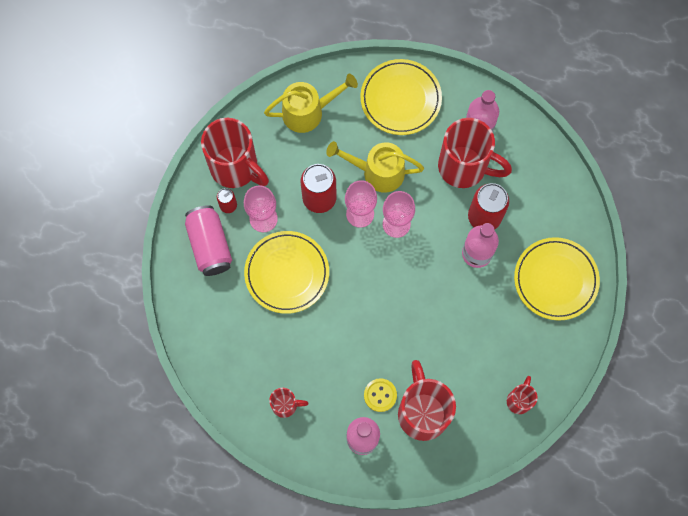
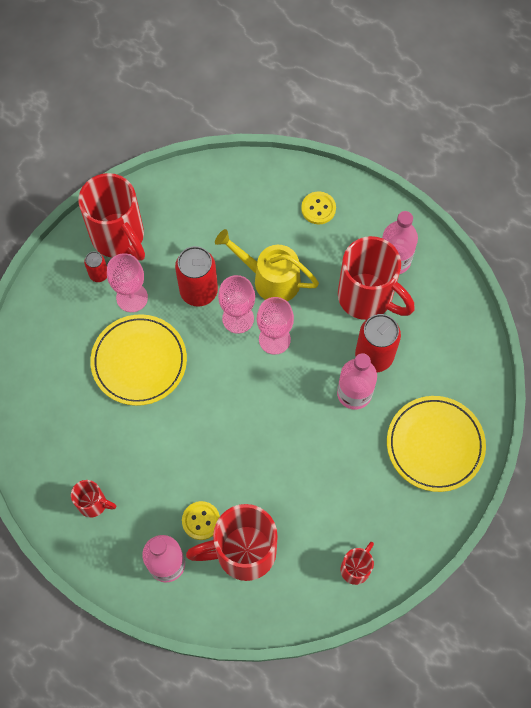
camera: 15 degrees right, 5 degrees down
(210, 245) = (66, 311): pink can -> none
(308, 112) = (215, 198): yellow watering can -> none
(400, 99) = (318, 208): yellow plate -> yellow button
(422, 412) = (242, 552): red mug -> red mug turned 105 degrees counterclockwise

